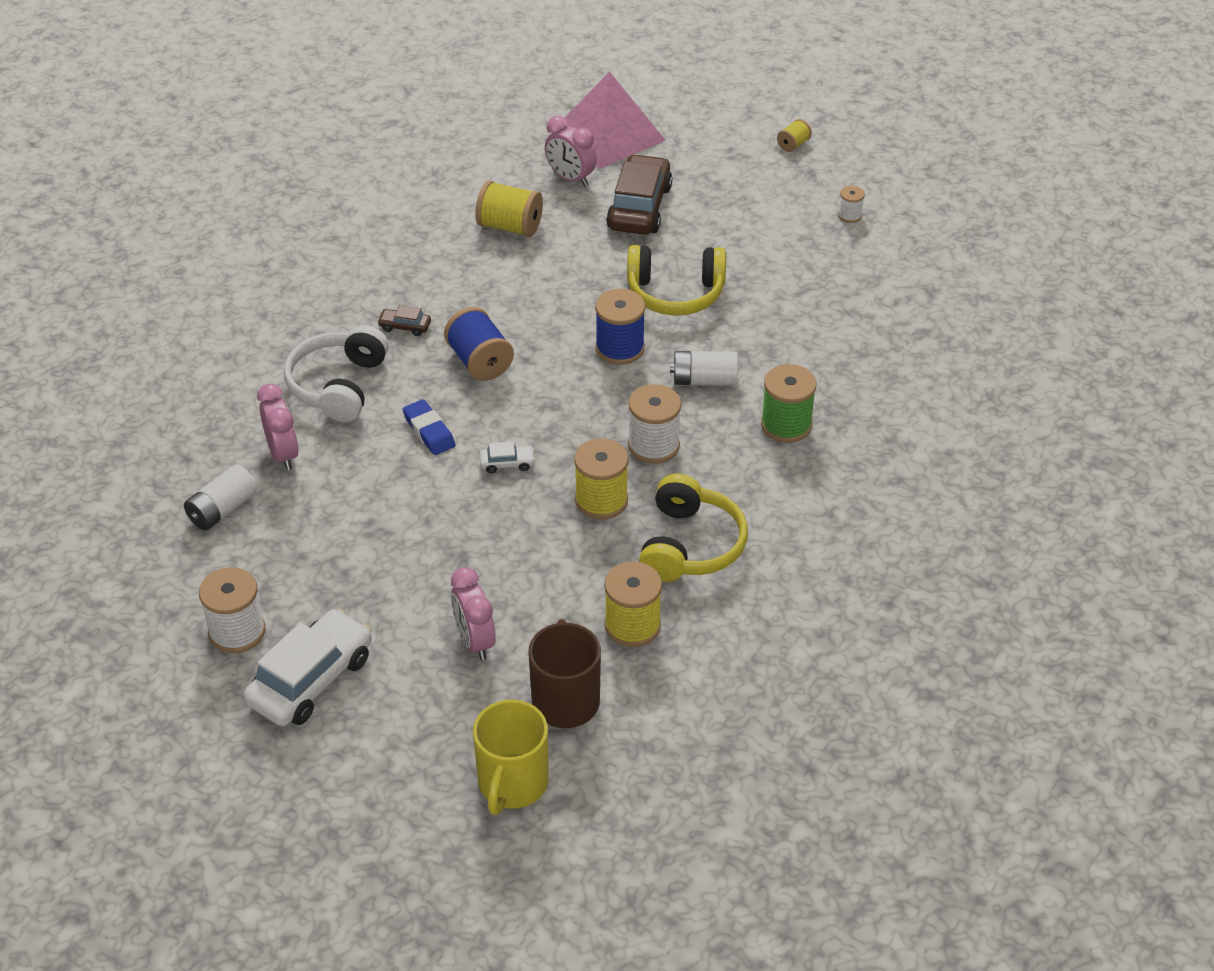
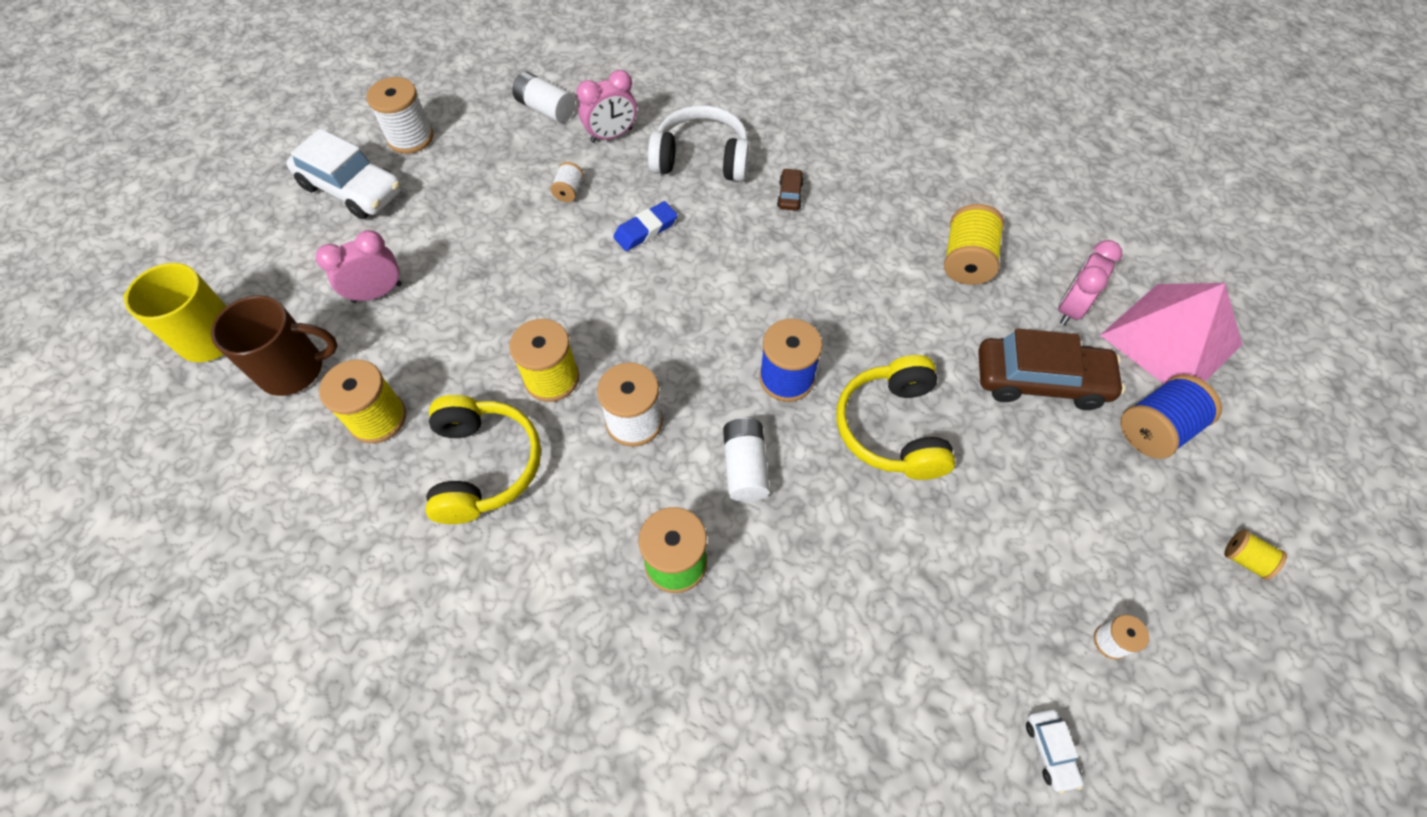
camera: 85 degrees right, 15 degrees up
(360, 489) = (569, 191): none -> white spool
(480, 362) = (747, 258): blue spool -> blue spool (1155, 429)
(507, 463) = (604, 294): white car -> white car (1050, 750)
(690, 545) = (484, 466): yellow headphones -> yellow headphones turned 105 degrees counterclockwise

